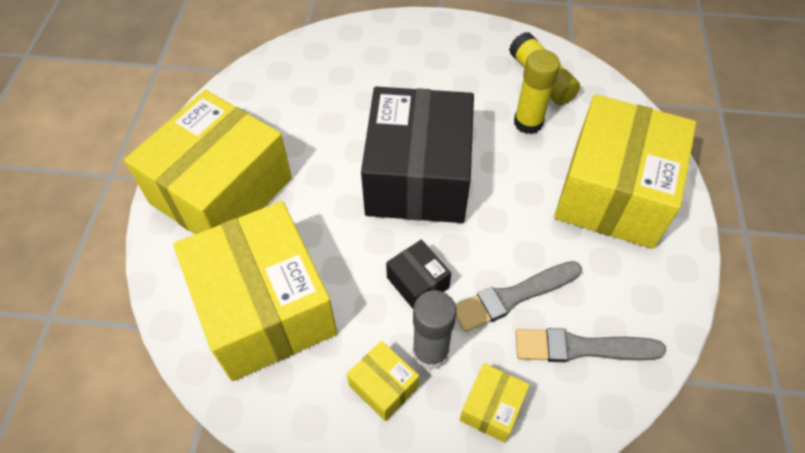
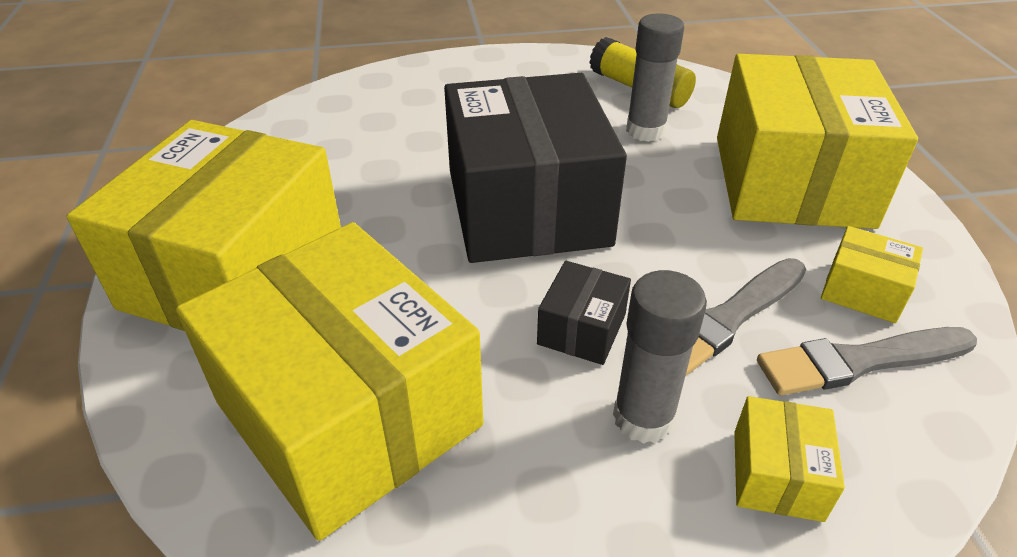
camera: 15 degrees left, 15 degrees down
(383, 386) = (590, 484): yellow box -> yellow box (863, 291)
(418, 282) = (582, 329): black box -> black box turned 75 degrees clockwise
(528, 123) = (645, 131): yellow glue stick -> grey glue stick

